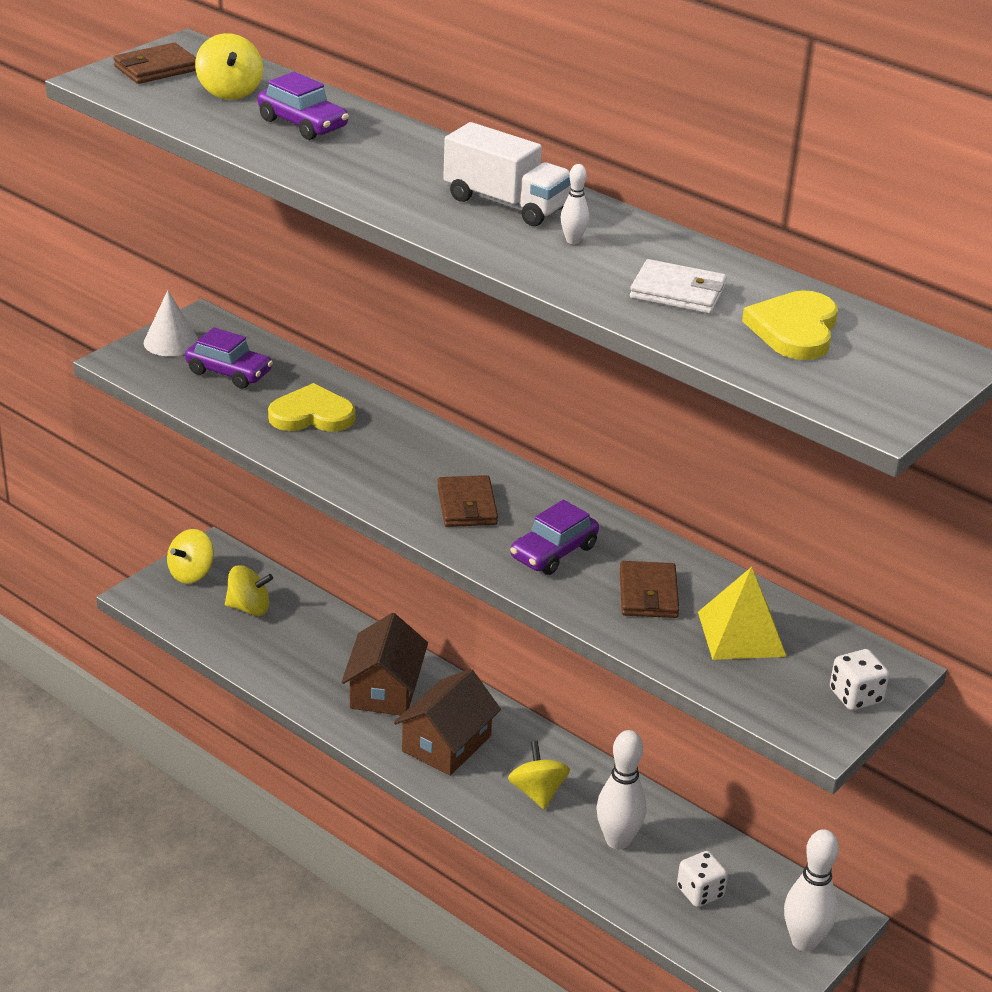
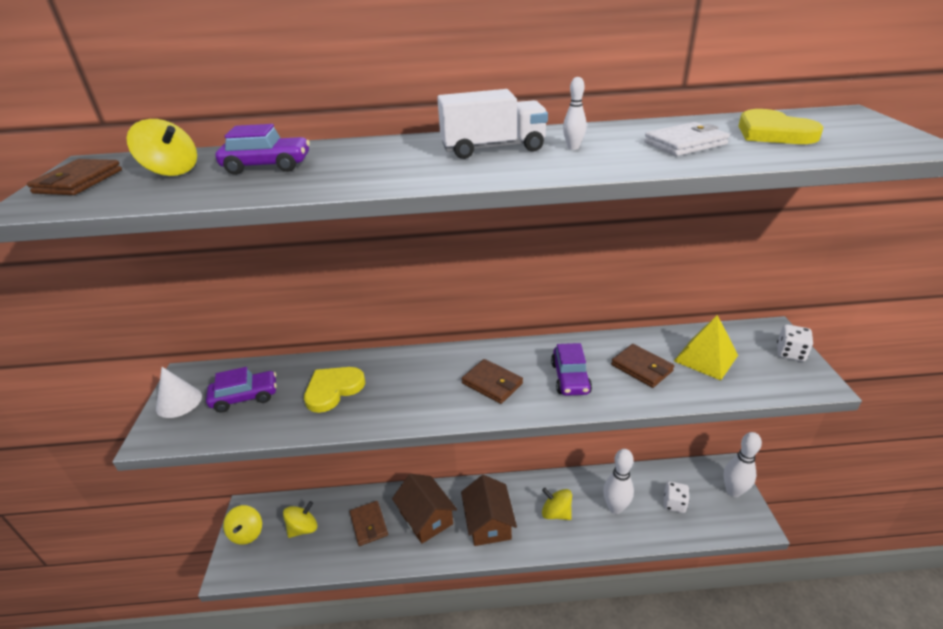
camera: 40 degrees left, 0 degrees up
(317, 652) = (369, 524): none -> brown wallet

